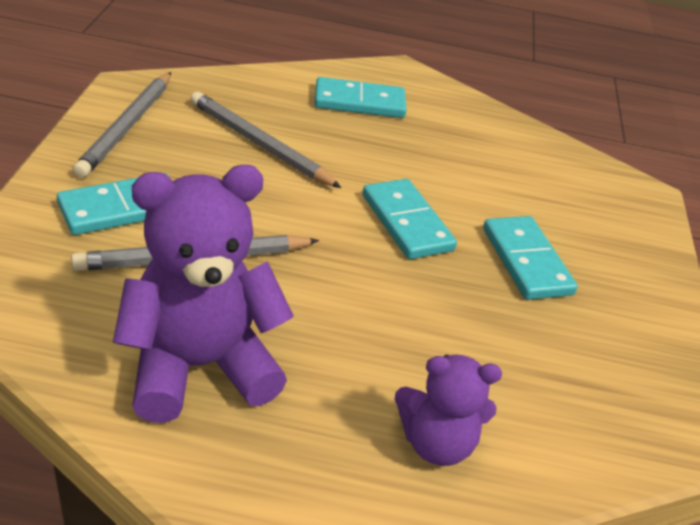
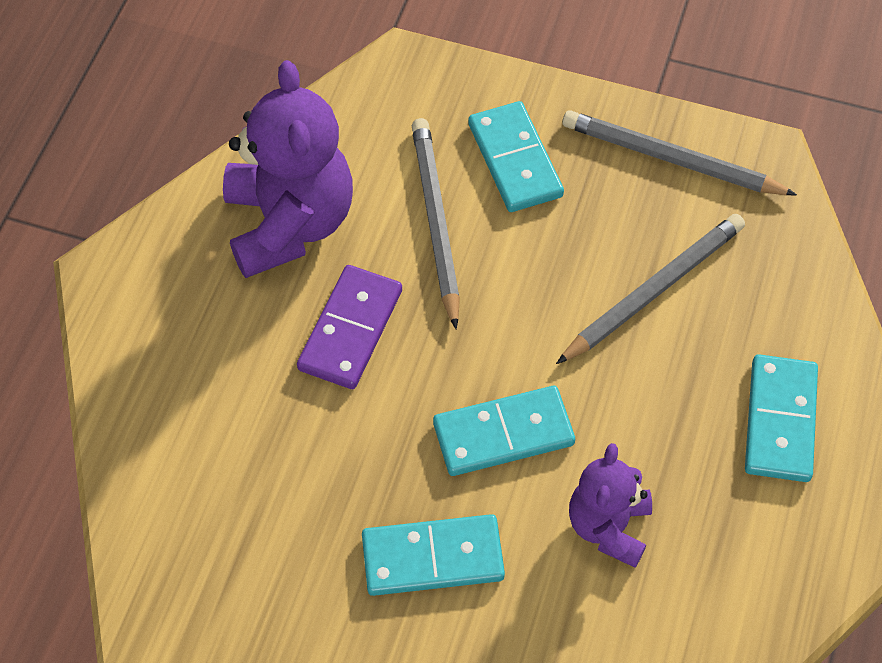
camera: 105 degrees right, 20 degrees up
(325, 314) = (350, 330): none -> purple domino
(436, 443) = (180, 400): purple teddy bear -> purple teddy bear (608, 527)

